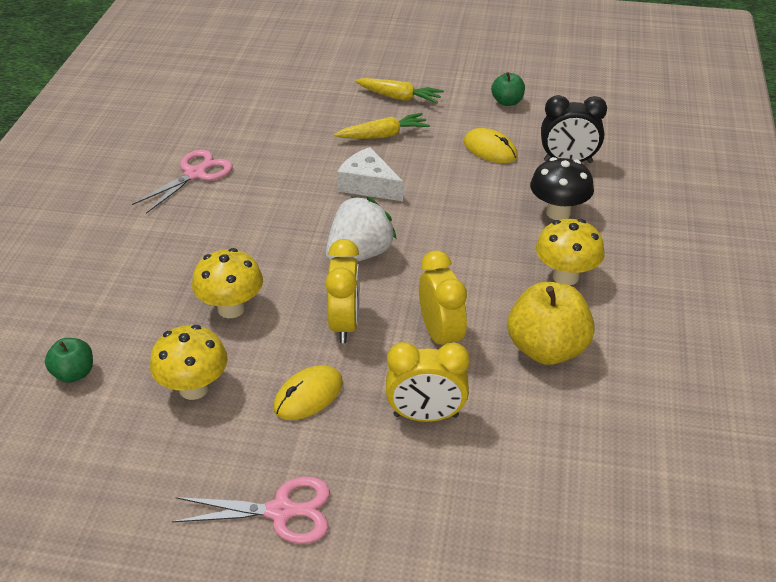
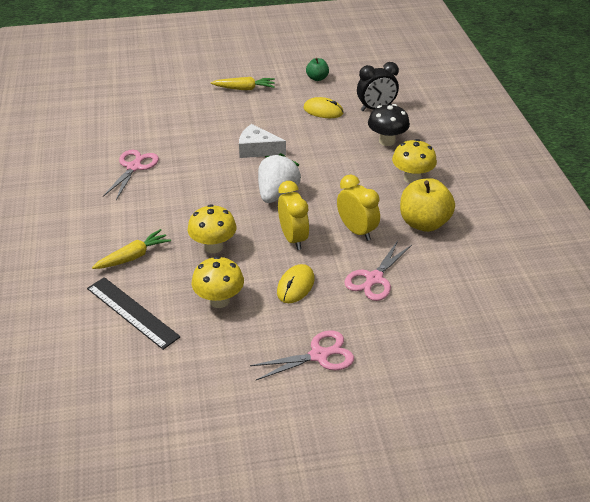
camera: 20 degrees left, 0 degrees up
(74, 373) = (132, 312): green apple -> black ruler
(383, 135) = (248, 115): yellow carrot -> yellow carrot (133, 256)
(426, 416) = (374, 279): yellow clock -> pink scissors

